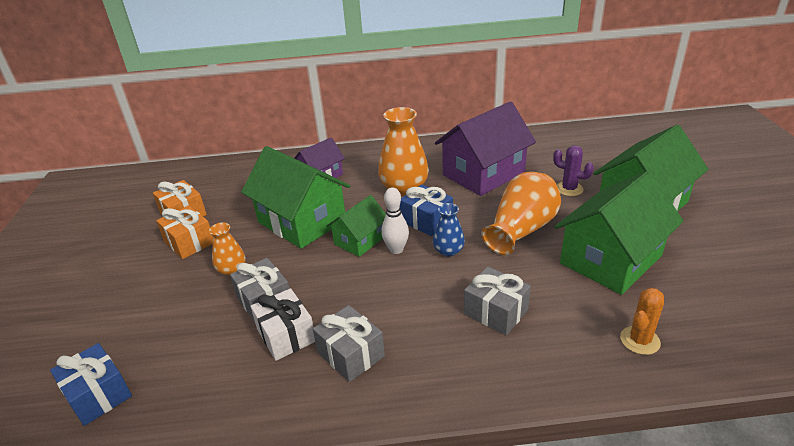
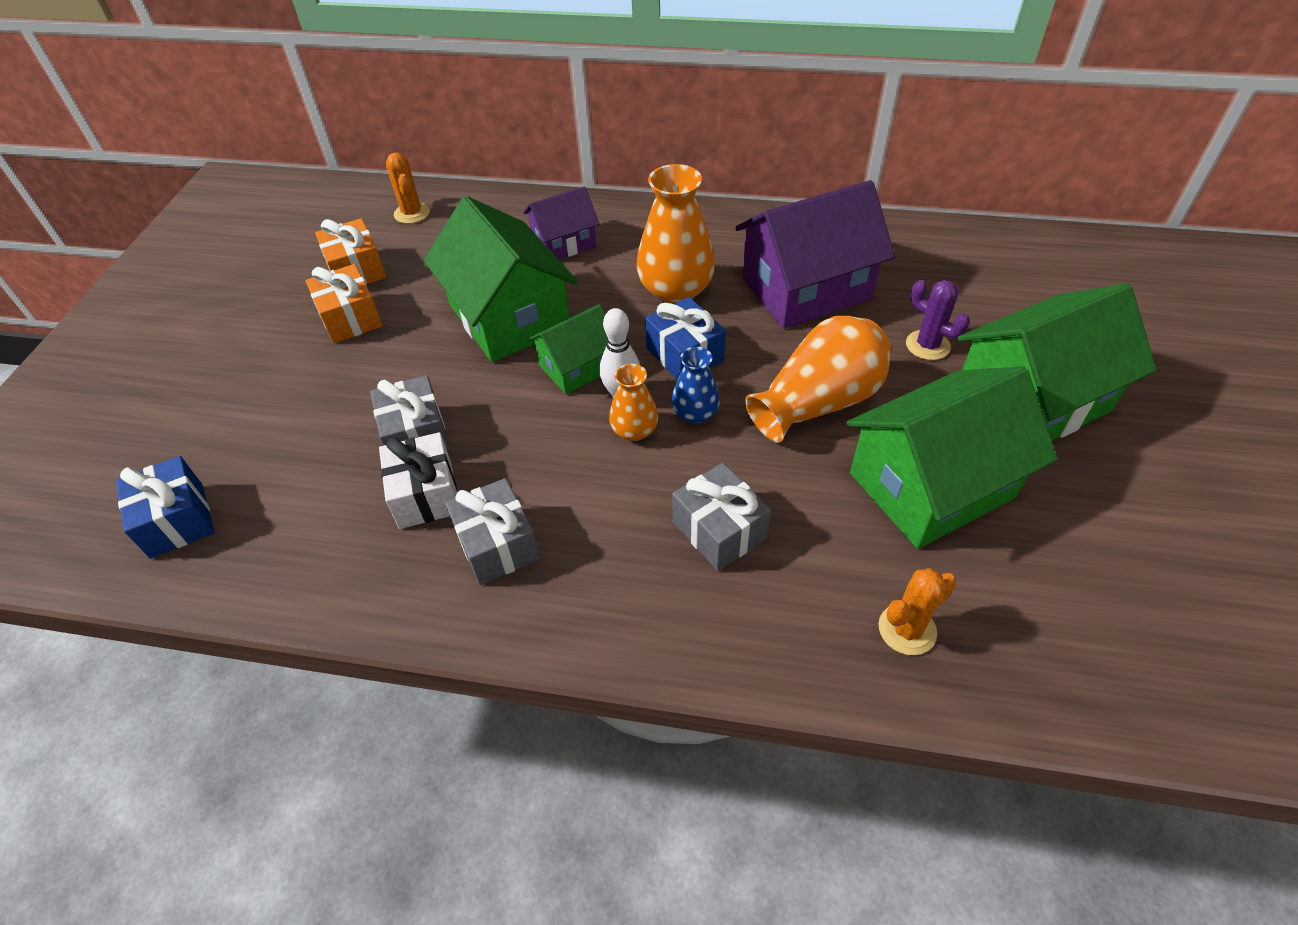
camera: 15 degrees right, 15 degrees up
(210, 177) = (412, 213): none -> orange cactus
(232, 270) = (391, 375): orange vase -> orange vase (634, 430)

